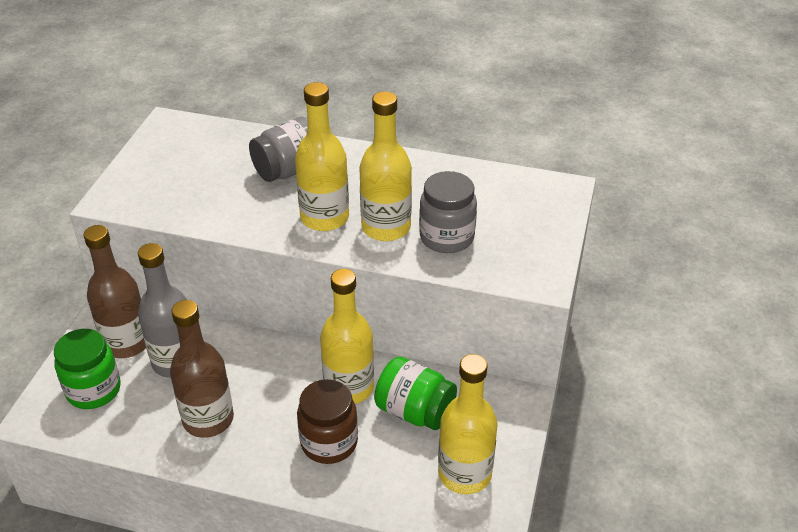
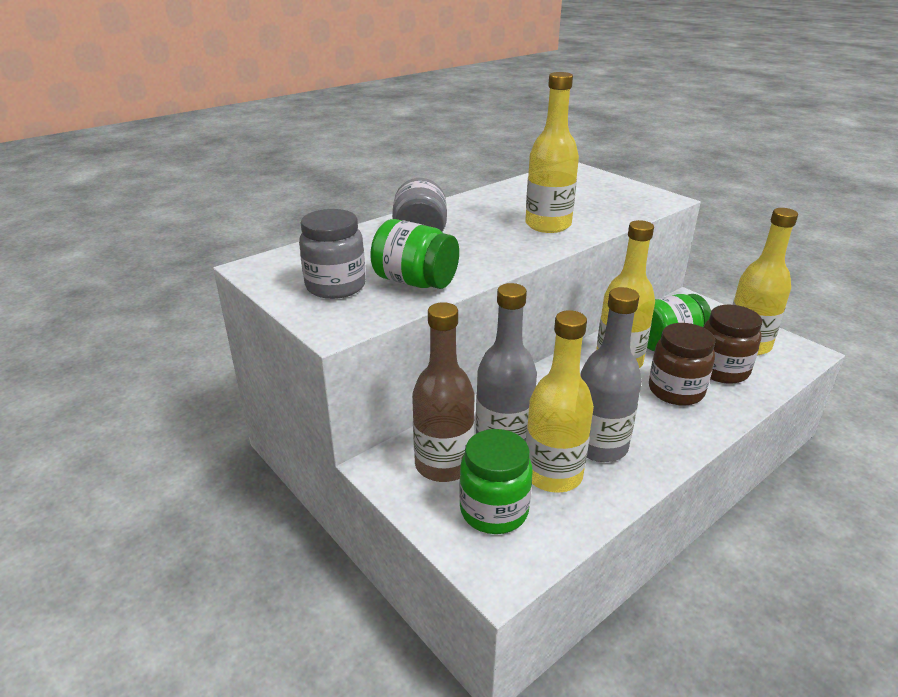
camera: 55 degrees left, 10 degrees down
(205, 204) = (415, 282): none -> green jar
(208, 419) = (599, 446): brown bottle -> grey bottle
(324, 218) = (506, 241): yellow bottle -> yellow bottle (553, 474)
(394, 466) = (721, 370): none -> brown jar
(446, 237) = (585, 211): grey jar -> grey jar (335, 286)

